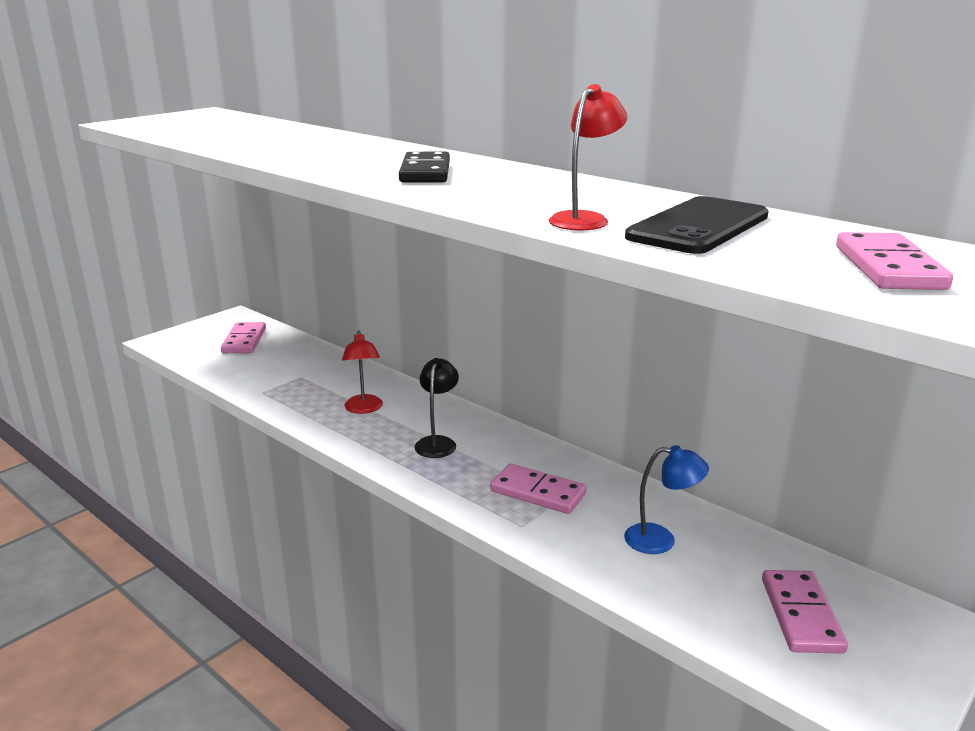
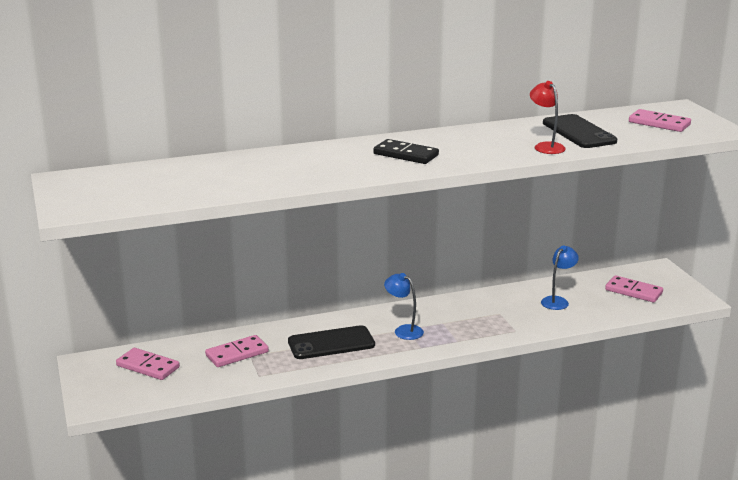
camera: 60 degrees left, 0 degrees up
(364, 409) = (331, 343): red lamp -> black phone
(437, 442) = (403, 330): black lamp -> blue lamp
(538, 492) = (488, 317): pink domino -> pink domino (237, 354)

